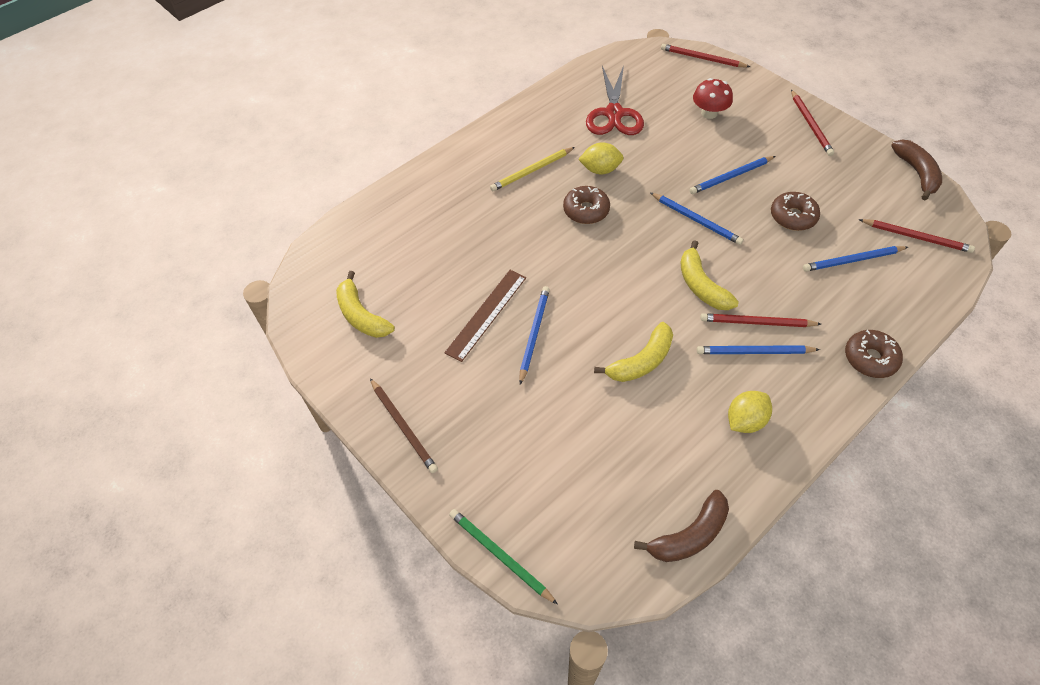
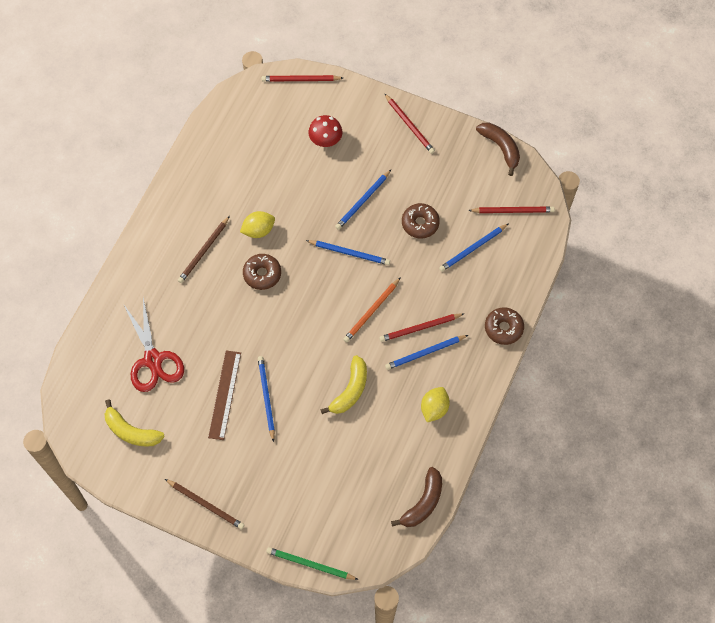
camera: 25 degrees left, 10 degrees up
(532, 171) = (204, 251): yellow pencil -> brown pencil
(614, 114) = (248, 168): red scissors -> red scissors (153, 360)
(701, 285) = (372, 311): yellow banana -> orange pencil

